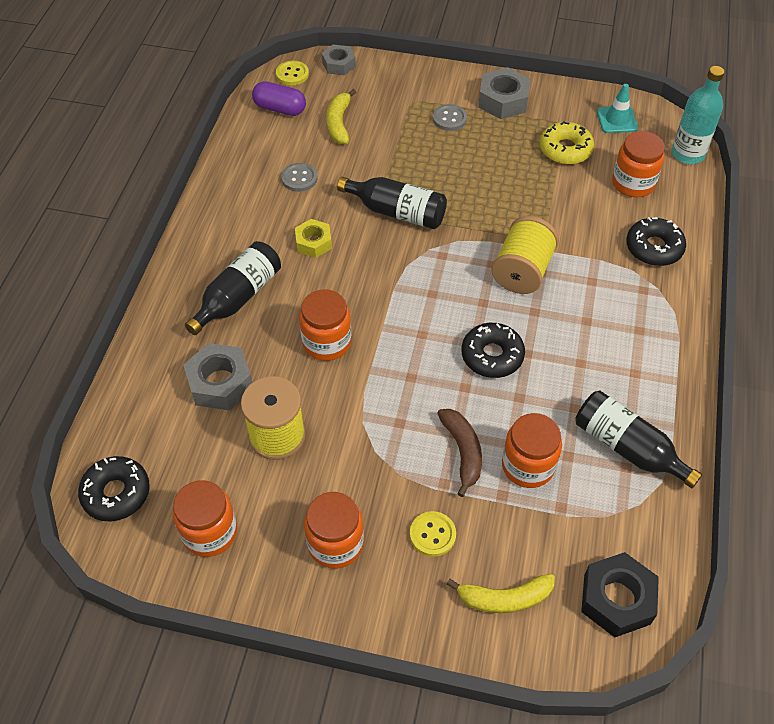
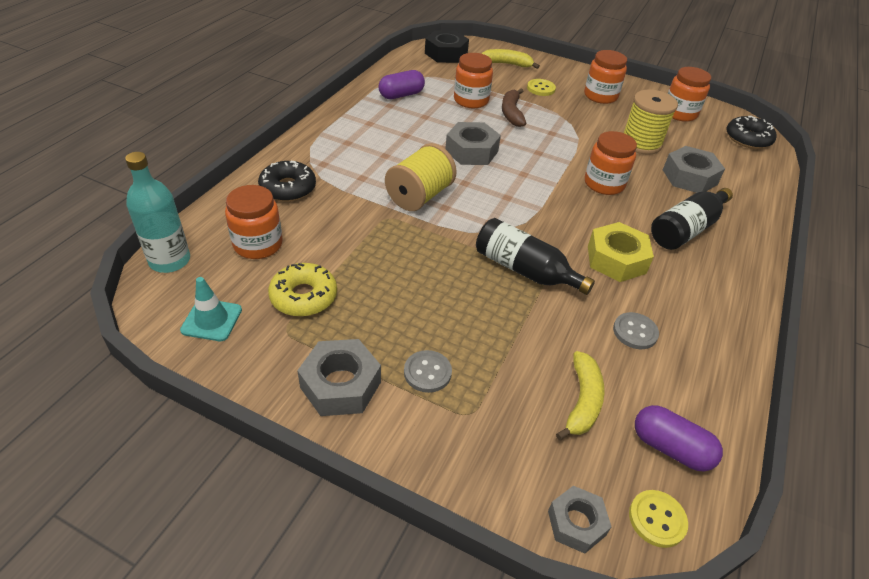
camera: 170 degrees left, 10 degrees down
(313, 242) = (616, 259): yellow nut -> yellow nut, size x1.55
(492, 356) = (471, 151): black donut -> grey nut
(627, 448) = (401, 95): black bottle -> purple capsule

